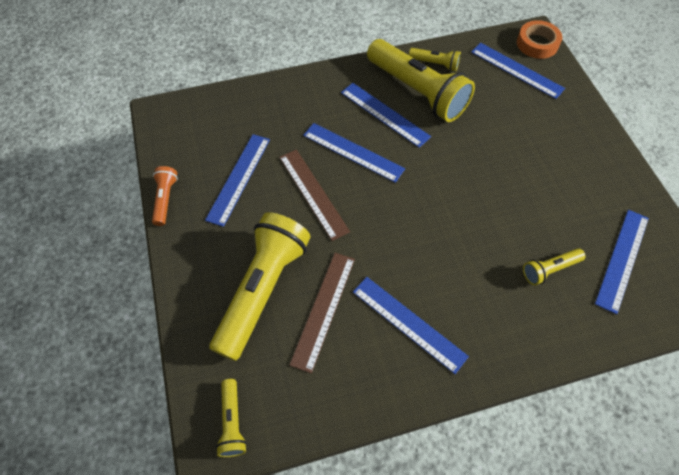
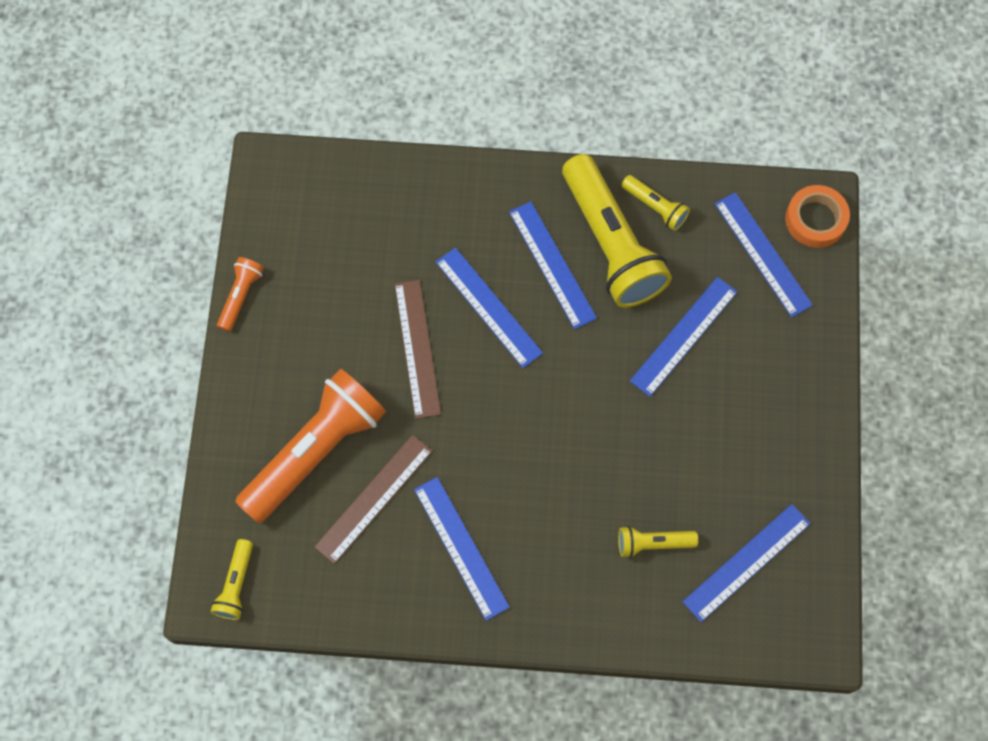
camera: 20 degrees right, 10 degrees up
(239, 178) = (335, 297): blue ruler -> blue ruler (684, 336)
(263, 289) = (316, 451): yellow flashlight -> orange flashlight

